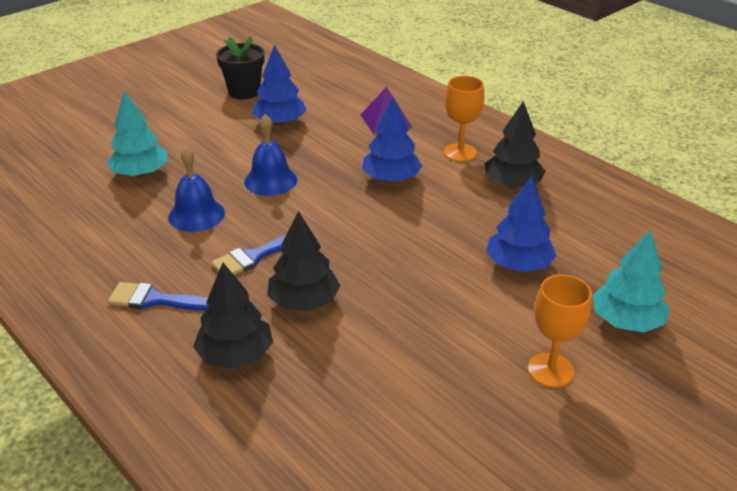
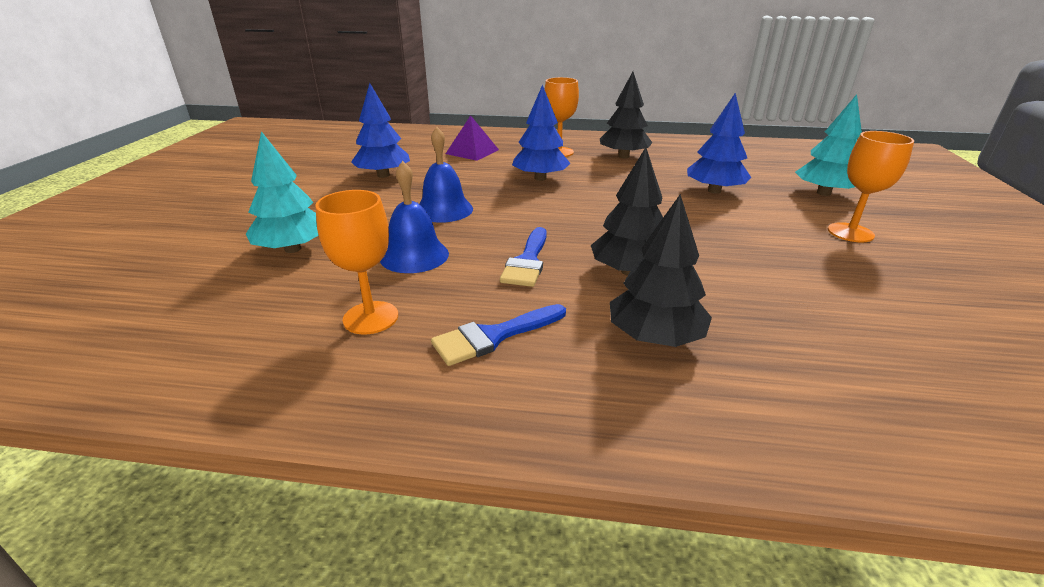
camera: 40 degrees left, 5 degrees down
(115, 250) = (371, 318): none -> orange goblet
(244, 92) = (312, 167): black flower pot -> none

